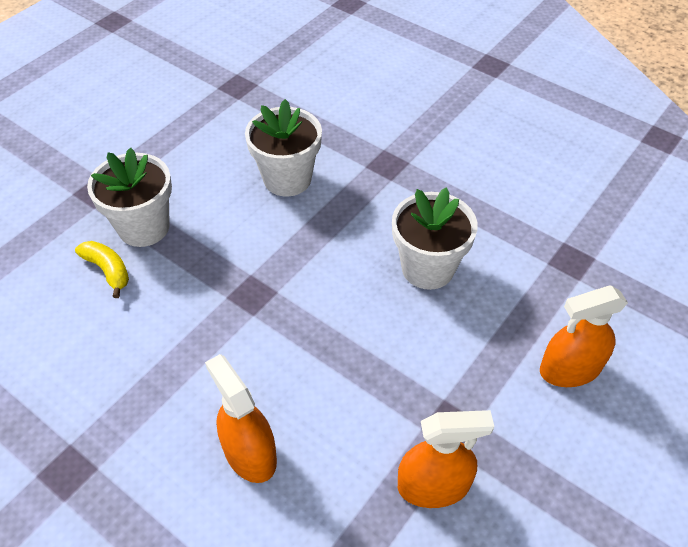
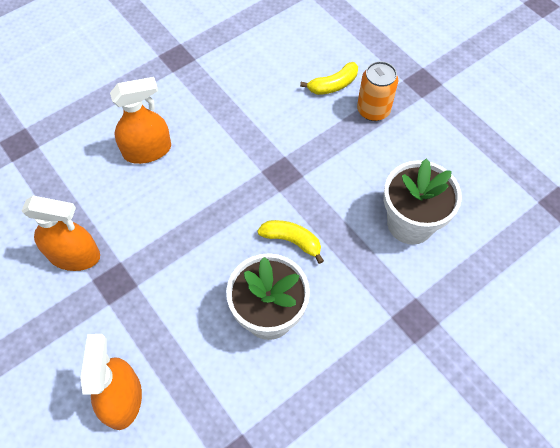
camera: 105 degrees right, 10 degrees up
(144, 227) = (373, 110): white flower pot -> orange can
(337, 267) = (292, 241): none -> yellow banana
(433, 486) = (74, 255): orange spray bottle -> orange spray bottle turned 90 degrees counterclockwise

